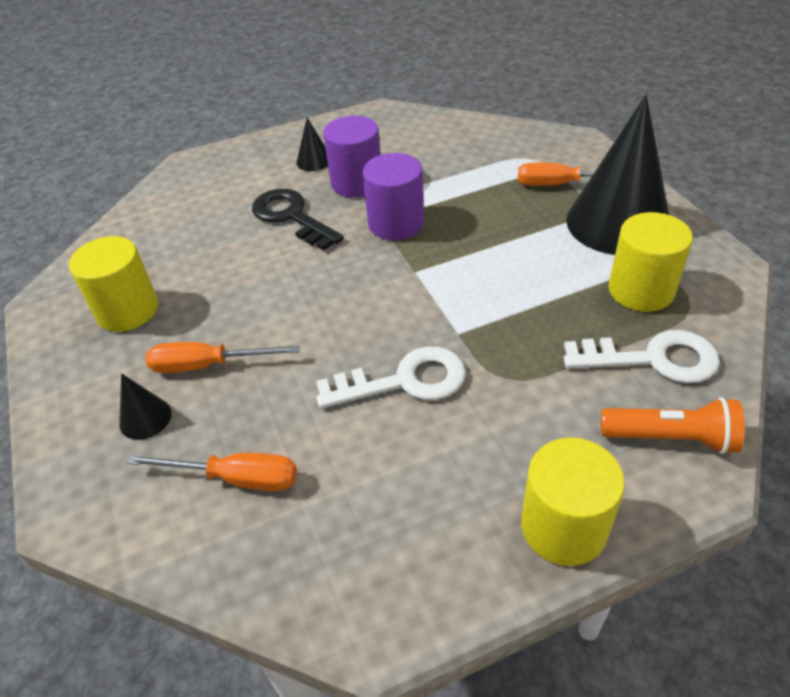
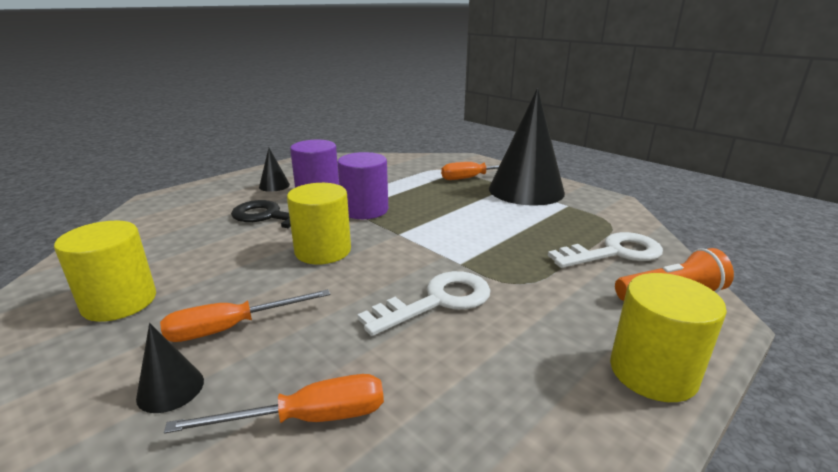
camera: 25 degrees left, 20 degrees down
(641, 290) = (571, 219): yellow cylinder -> yellow cylinder (323, 251)

